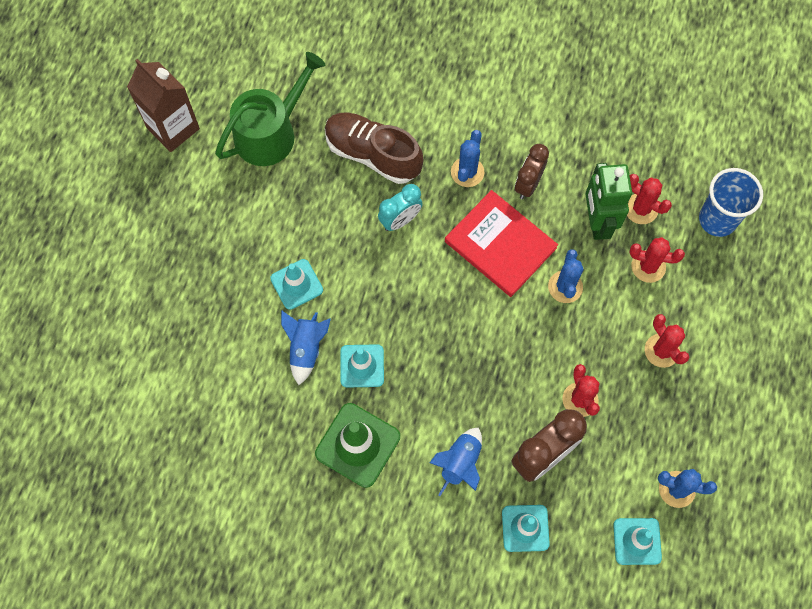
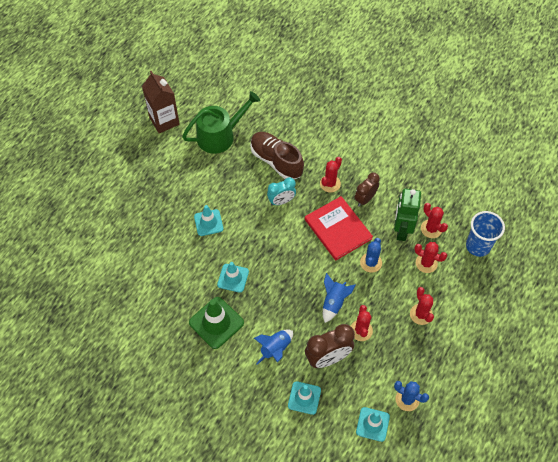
camera: 15 degrees right, 10 degrees down
(306, 349) = (202, 260): blue rocket -> blue rocket (334, 302)
(467, 172) = (330, 183): blue cactus -> red cactus

